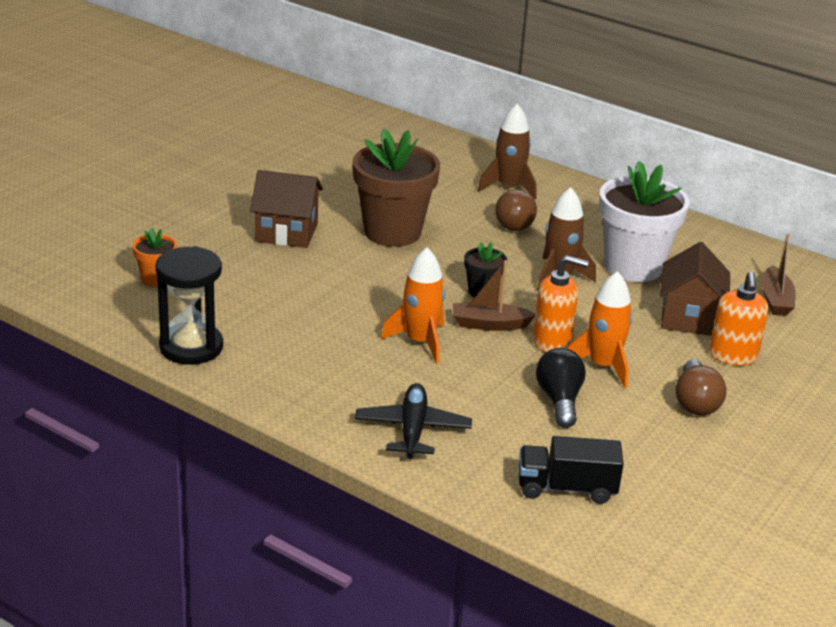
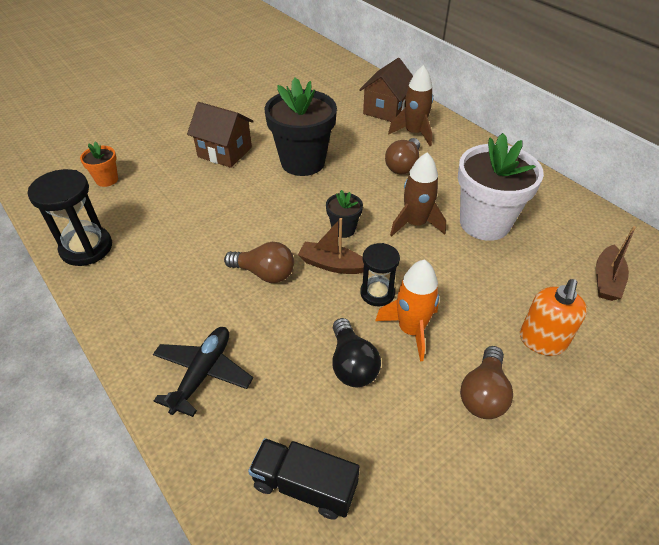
camera: 20 degrees right, 15 degrees up
(392, 232) = (303, 162): brown flower pot -> black flower pot
(420, 342) = (264, 273): orange rocket -> brown light bulb
(552, 342) = (377, 293): orange soap dispenser -> black hourglass
(559, 400) = (352, 364): black light bulb -> black light bulb turned 150 degrees clockwise
(689, 317) = (515, 287): brown house -> brown house (386, 110)

